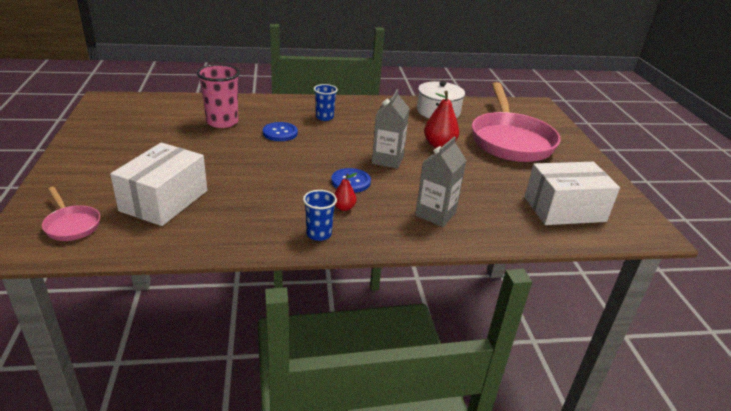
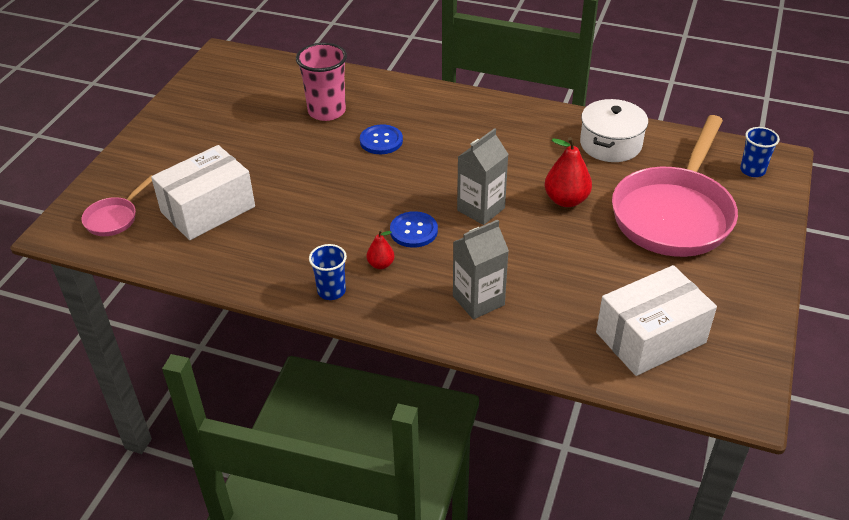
camera: 30 degrees right, 10 degrees up
(72, 225) = (114, 218): pink pan -> pink pan turned 45 degrees clockwise
(324, 117) = (450, 126): blue cup -> blue cup (752, 170)
(564, 209) = (650, 337): white box -> white box turned 45 degrees counterclockwise

